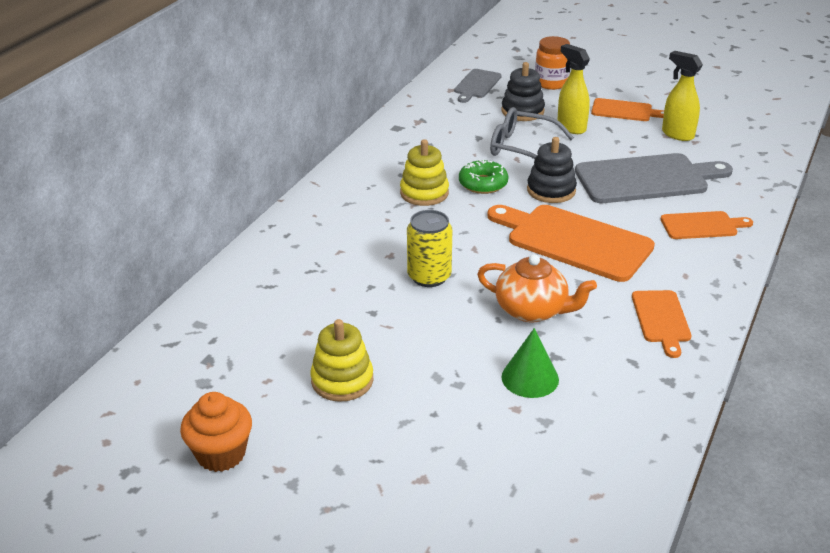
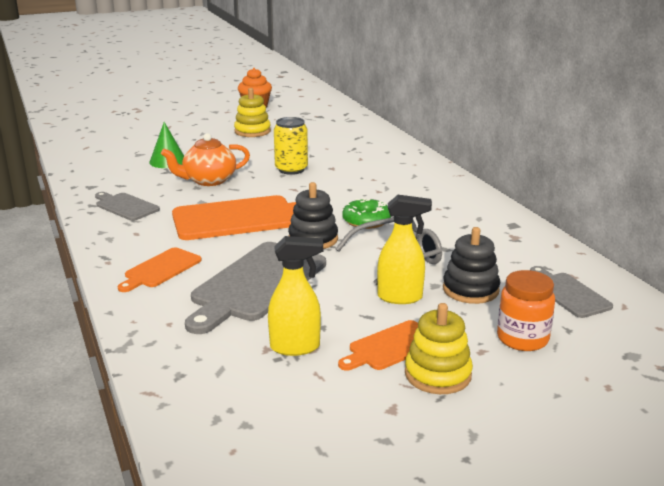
camera: 130 degrees right, 10 degrees down
(424, 193) = (387, 199): yellow stacking toy -> yellow stacking toy (437, 374)
(661, 319) = (125, 206): orange cutting board -> grey cutting board

